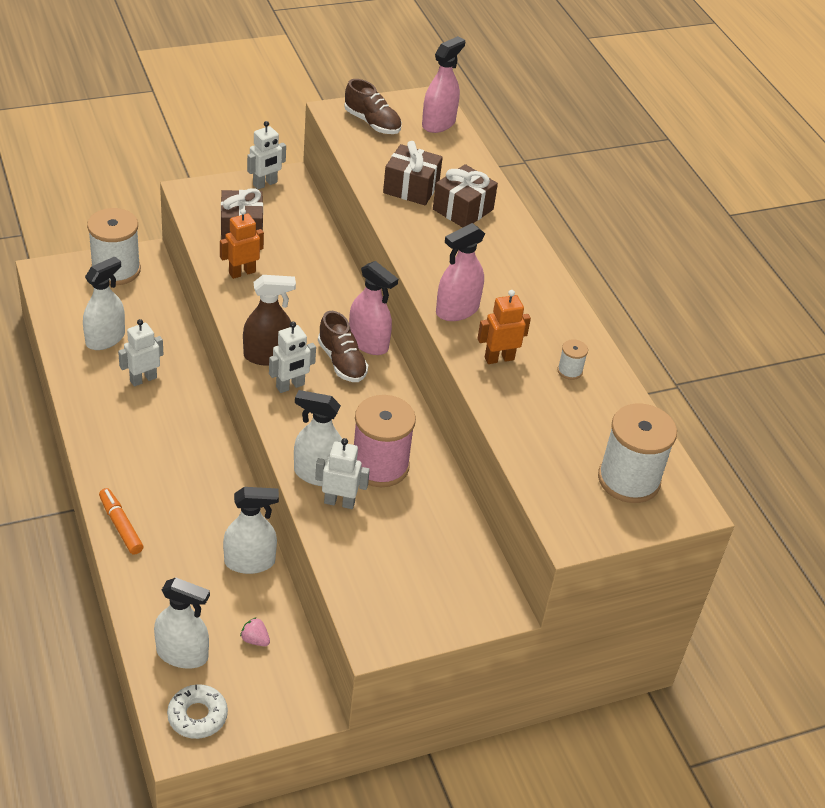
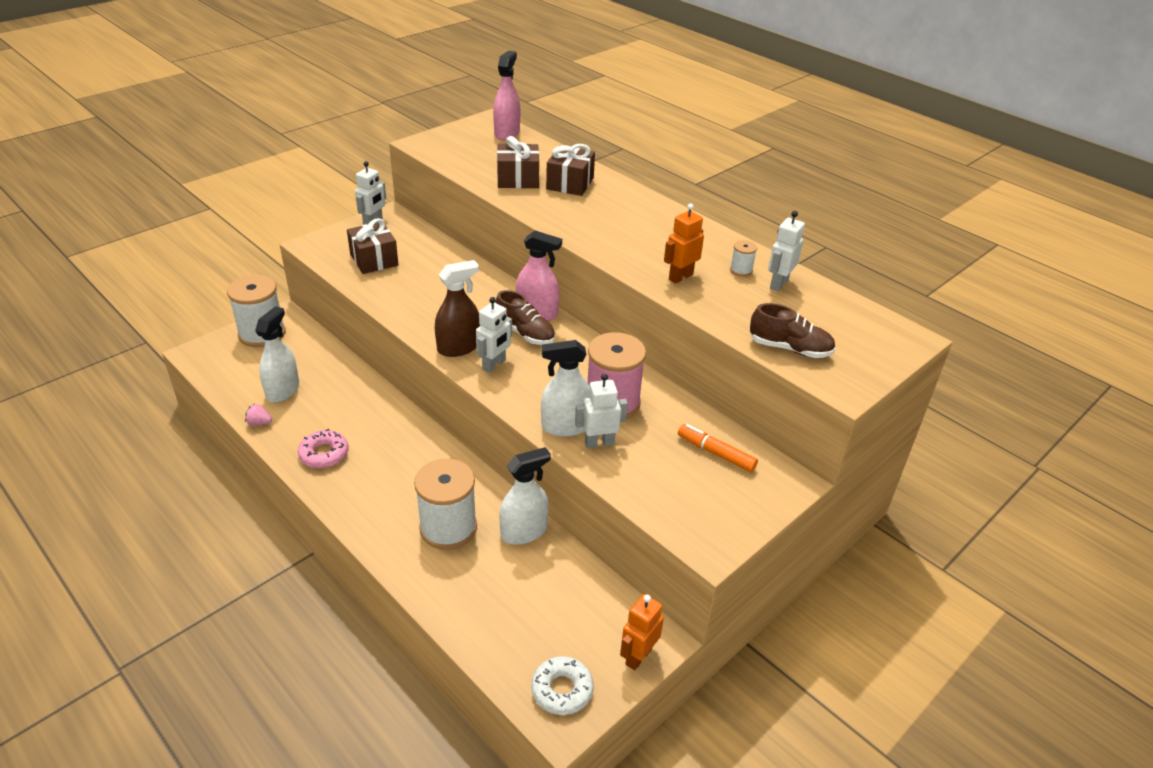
camera: 20 degrees left, 5 degrees down
(110, 418) = (324, 454): none -> pink donut
(120, 526) = (386, 543): orange marker -> orange marker (715, 453)
(143, 379) = (336, 412): white robot -> white robot (778, 284)
(182, 654) = (513, 637): white spray bottle -> none
(242, 272) = (395, 291): orange robot -> orange robot (638, 656)
(255, 640) = (571, 598): pink strawberry -> pink strawberry (259, 423)
(372, 123) = (454, 144): brown shoe -> brown shoe (789, 348)
(457, 310) = (620, 252): pink spray bottle -> none
(628, 479) = (850, 333): white spool -> white spool (448, 528)

